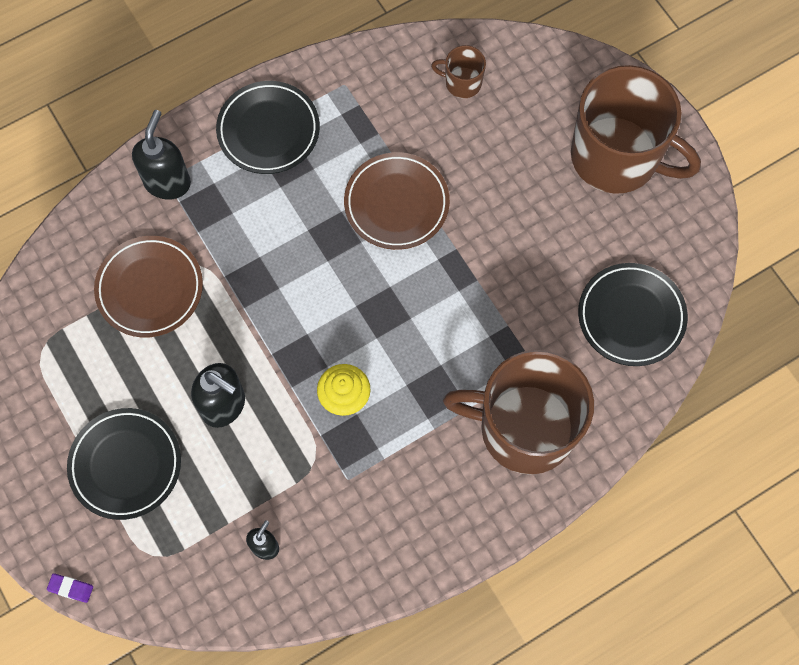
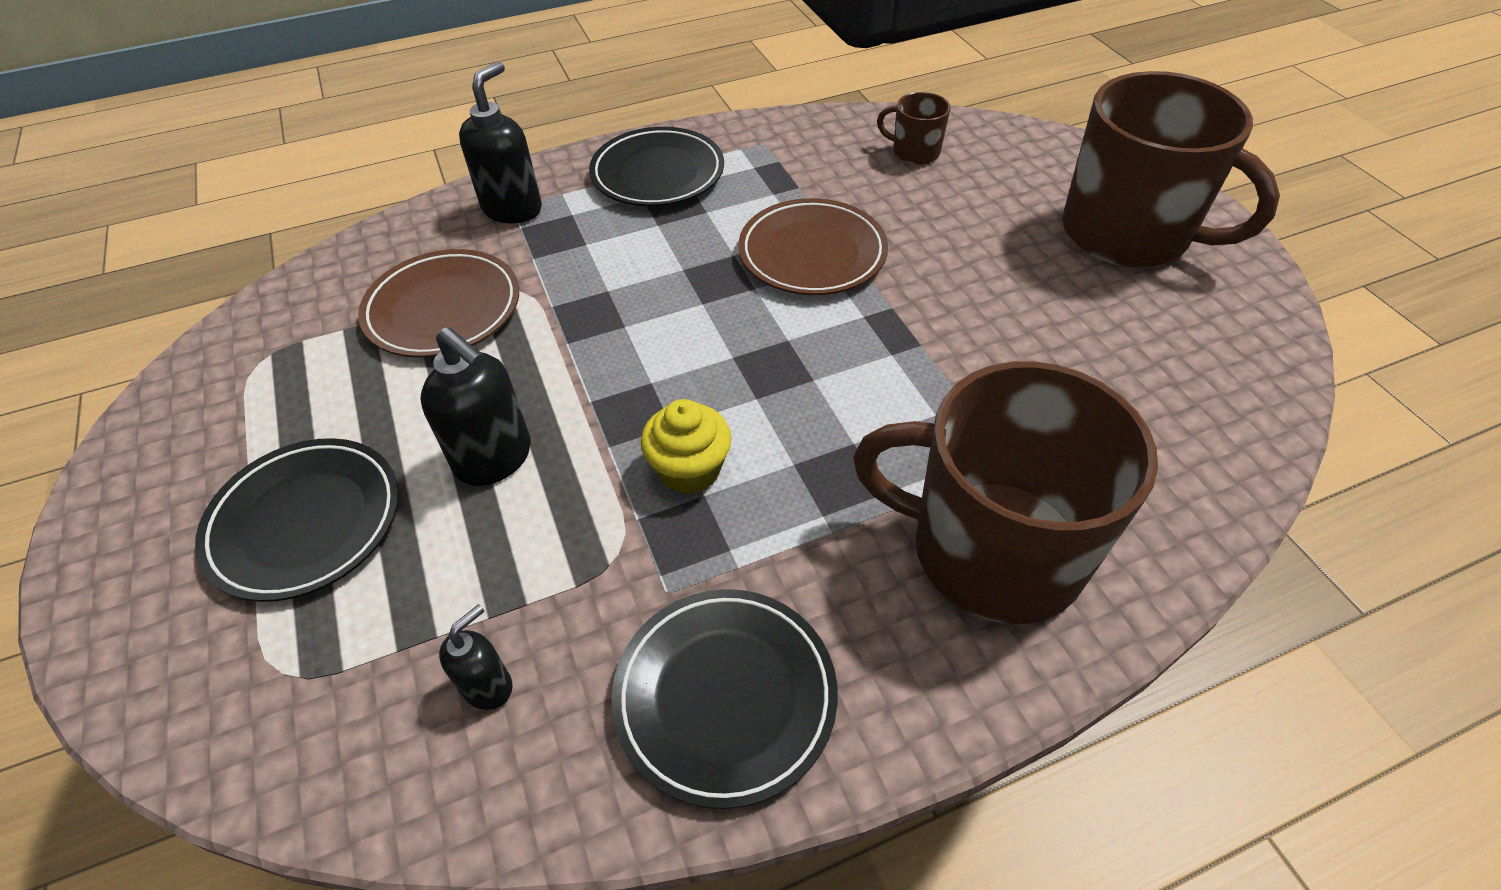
camera: 10 degrees right, 20 degrees down
(71, 588) = (111, 711): purple eraser -> none
(631, 316) = (1170, 413): black plate -> black plate (725, 697)

